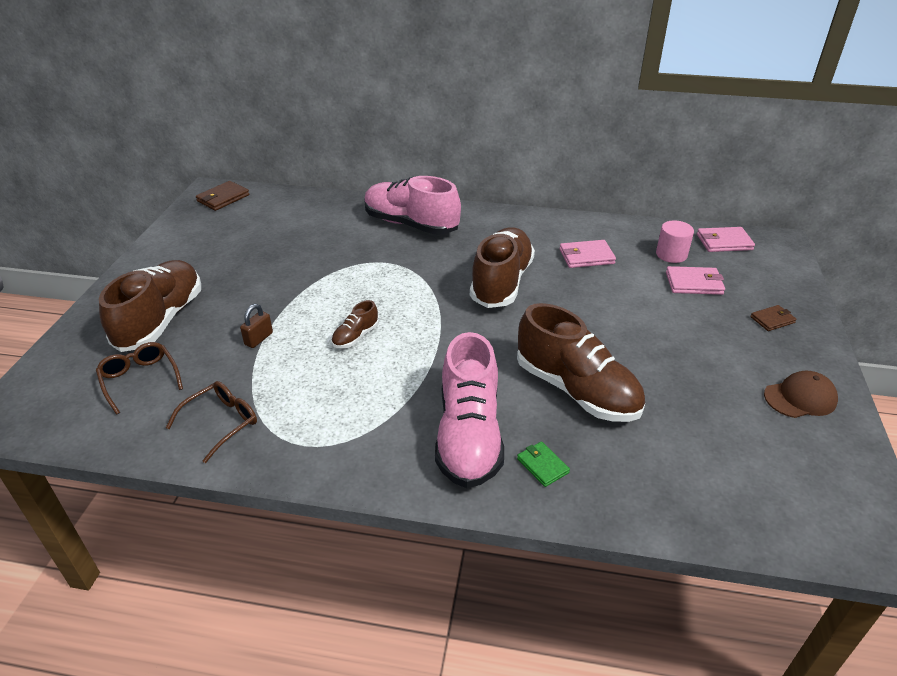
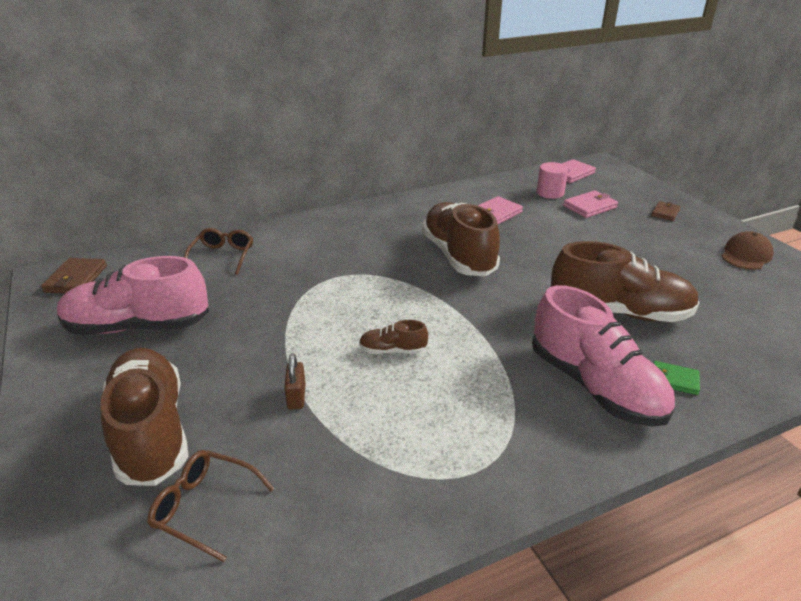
camera: 35 degrees left, 5 degrees down
(221, 423) = (363, 499): brown glasses -> brown glasses (222, 256)
(355, 336) = (393, 350): brown shoe -> brown shoe turned 90 degrees clockwise
(411, 224) = (319, 237): pink shoe -> pink shoe (138, 326)

